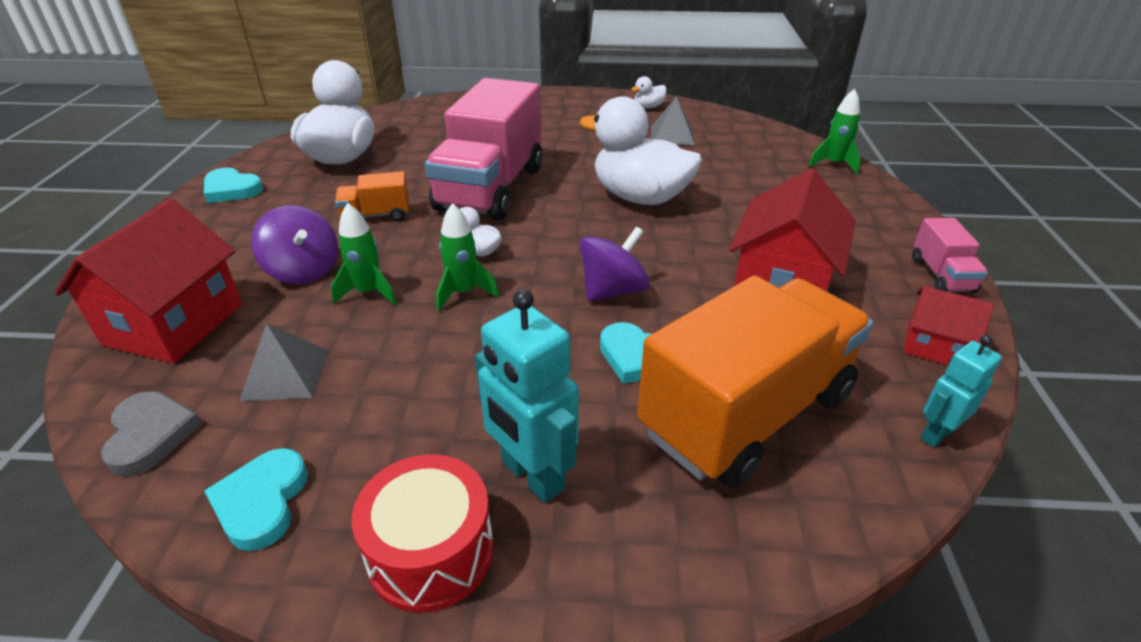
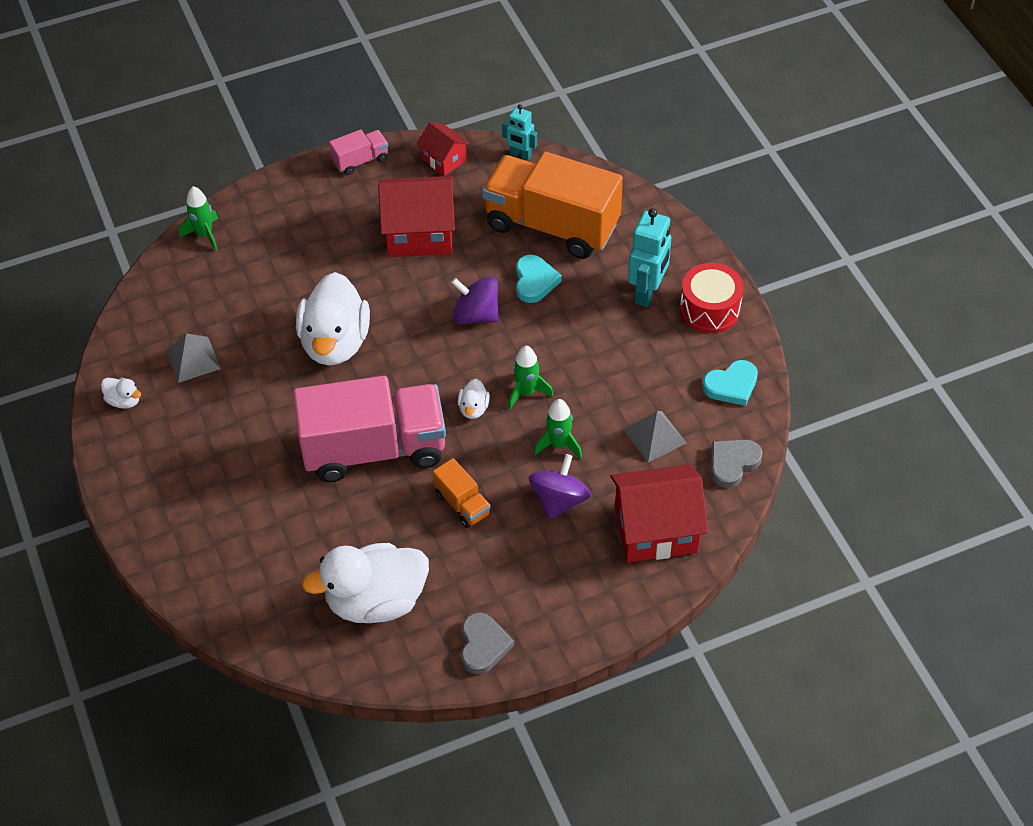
camera: 115 degrees left, 15 degrees up
(231, 190) = (483, 645): turquoise heart -> grey heart
(934, 346) = (444, 159): red house -> red house turned 45 degrees counterclockwise

